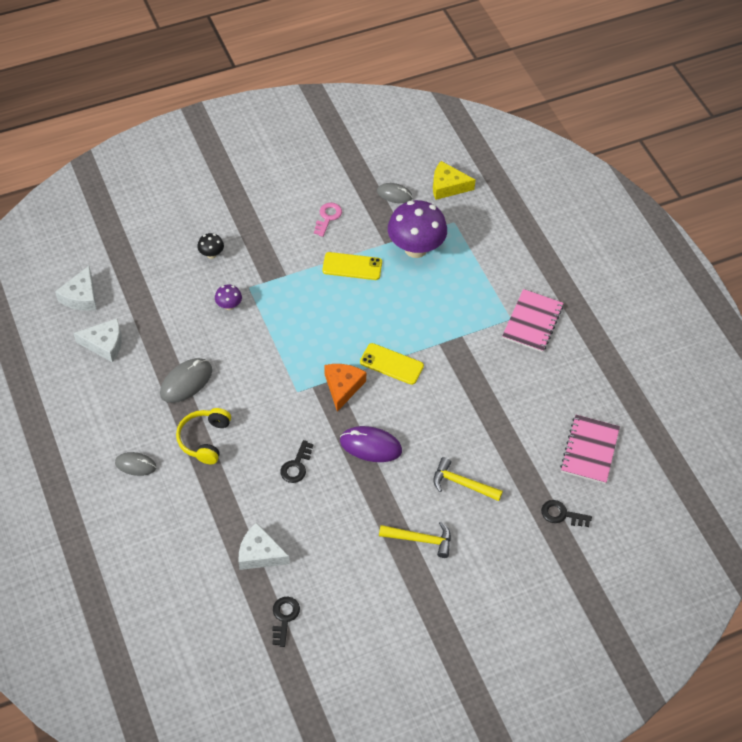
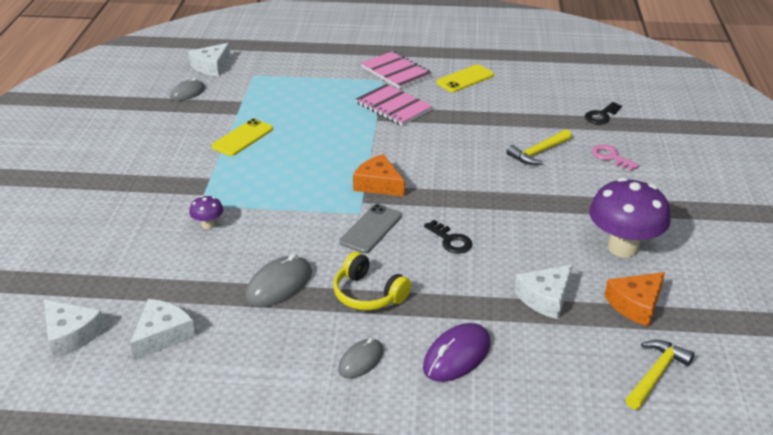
camera: 60 degrees left, 20 degrees down
(186, 382) = (279, 285): grey mouse -> grey mouse turned 60 degrees clockwise
(211, 254) = (128, 217): black mushroom -> none
(281, 408) = (371, 229): none -> grey phone
(284, 617) = (636, 304): black key -> orange cheese
(328, 217) = (169, 134): pink key -> pink key (611, 157)
(370, 446) = (460, 189): purple mouse -> purple mouse (457, 356)
(391, 364) = (376, 150): yellow phone -> yellow phone (465, 79)
(415, 248) = (260, 100): purple mushroom -> purple mushroom (623, 247)
(420, 539) = (586, 192): yellow hammer -> yellow hammer (656, 374)
(447, 186) = (211, 66): yellow cheese -> white cheese
(589, 450) = (545, 85): pink notebook -> pink notebook (393, 107)

